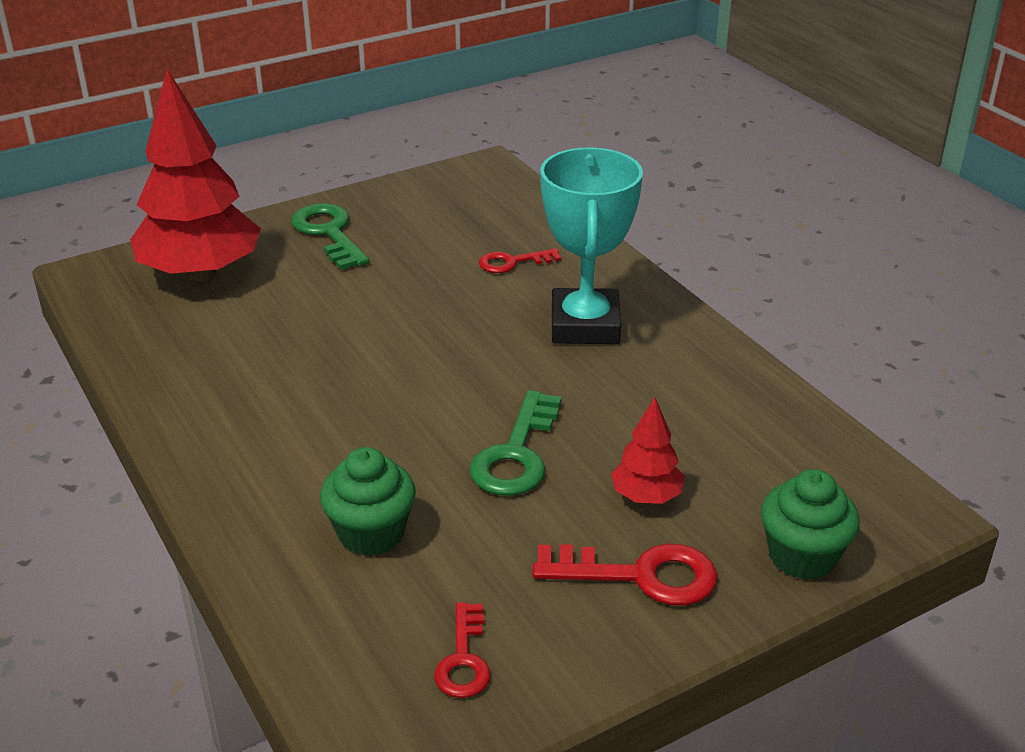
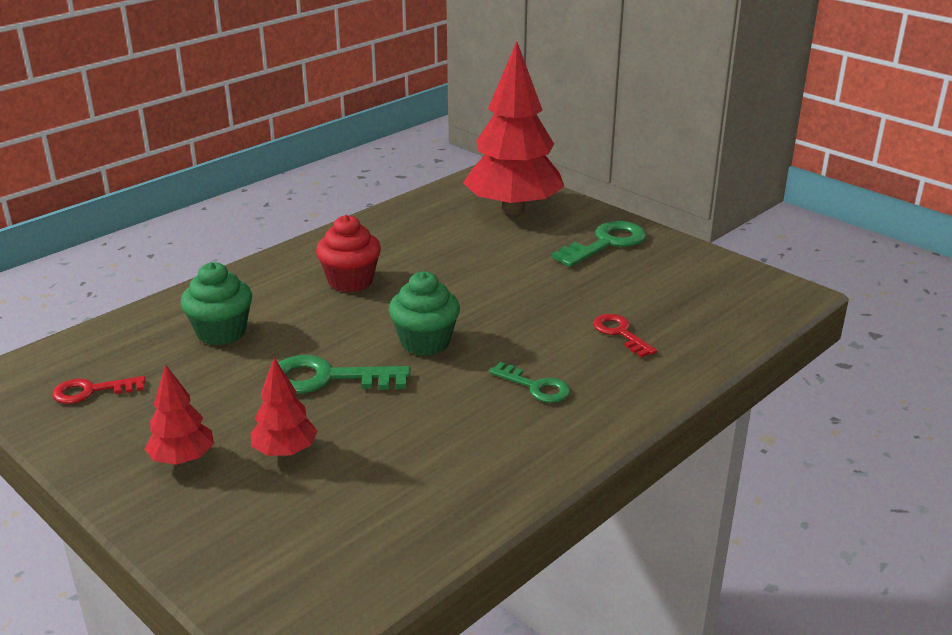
camera: 75 degrees right, 5 degrees down
(302, 415) = (350, 281): none -> red cupcake
(585, 325) = (535, 386): turquoise trophy -> green key
(639, 575) = (182, 459): red key -> red tree
(802, 556) = (214, 553): green cupcake -> green cupcake (425, 342)

